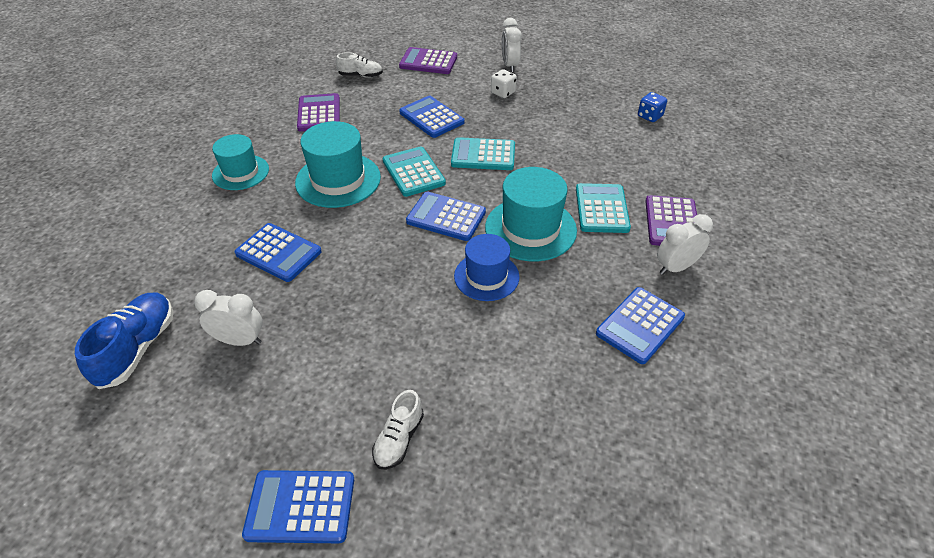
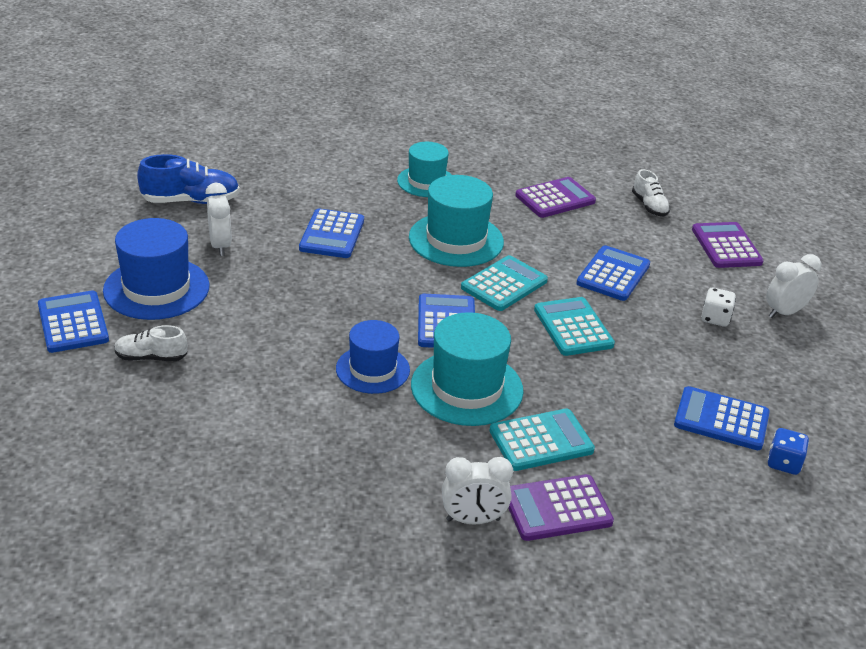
camera: 65 degrees right, 10 degrees down
(282, 411) = (156, 288): none -> blue hat
(640, 325) = (359, 497): blue calculator -> blue calculator (721, 419)
(676, 267) = (473, 520): white clock -> white clock turned 135 degrees clockwise

